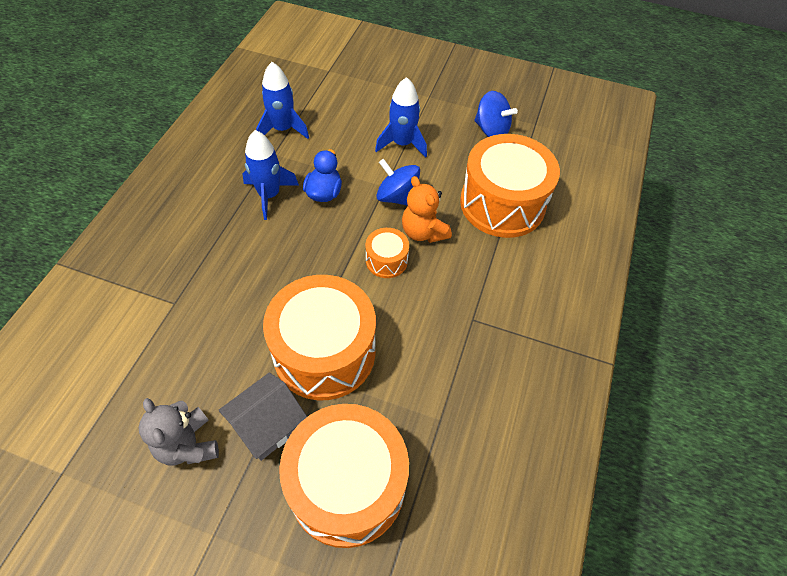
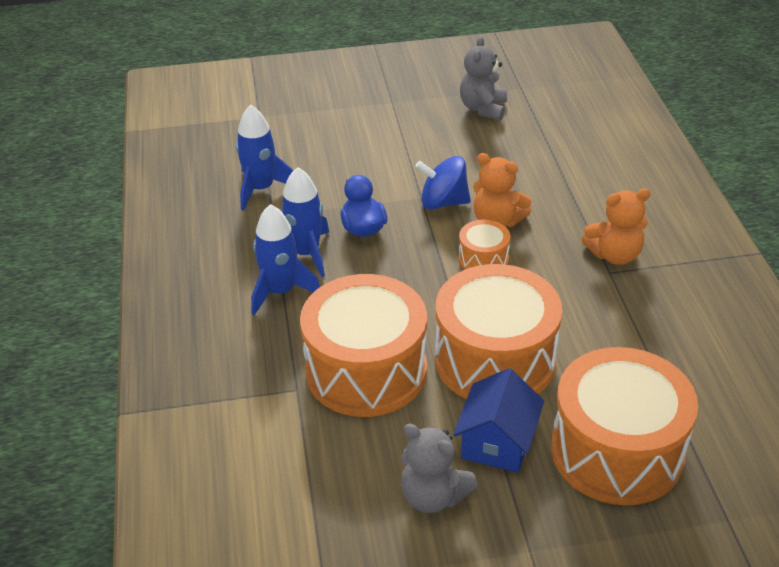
camera: 25 degrees left, 15 degrees down
(268, 425) = (497, 442): grey house -> blue house
(402, 144) = (404, 154): blue rocket -> blue rocket (280, 291)
(489, 306) = (614, 255): none -> orange teddy bear
(491, 130) = (483, 109): blue spinning top -> grey teddy bear
(502, 204) = (551, 167): orange drum -> orange drum (366, 370)

